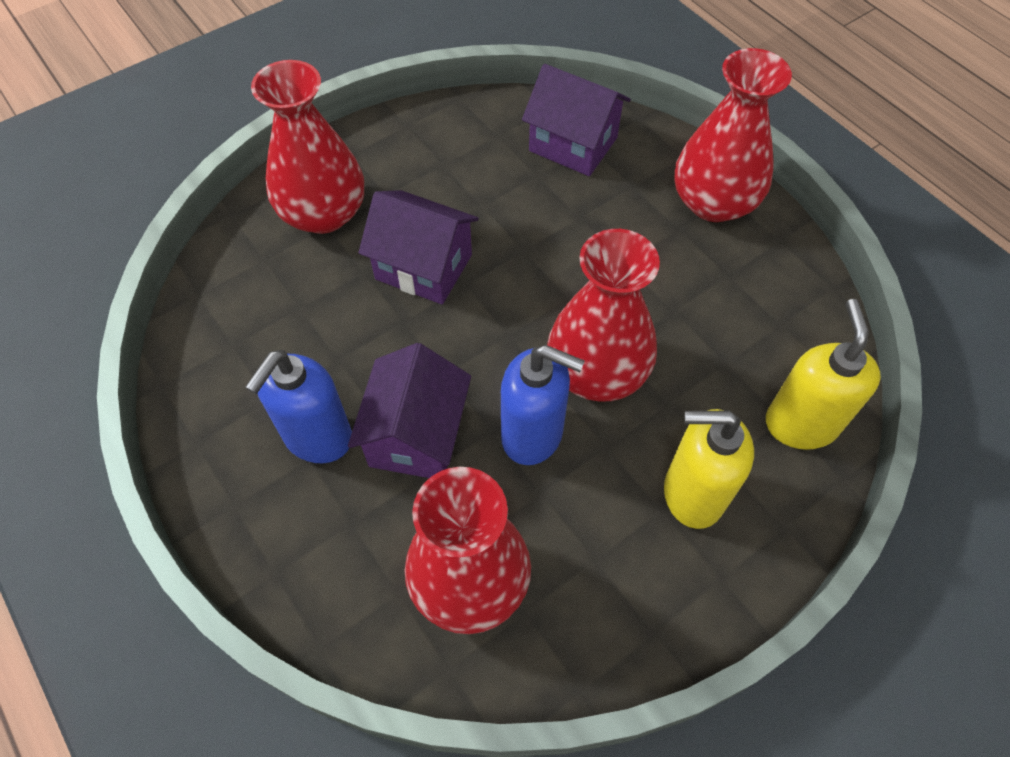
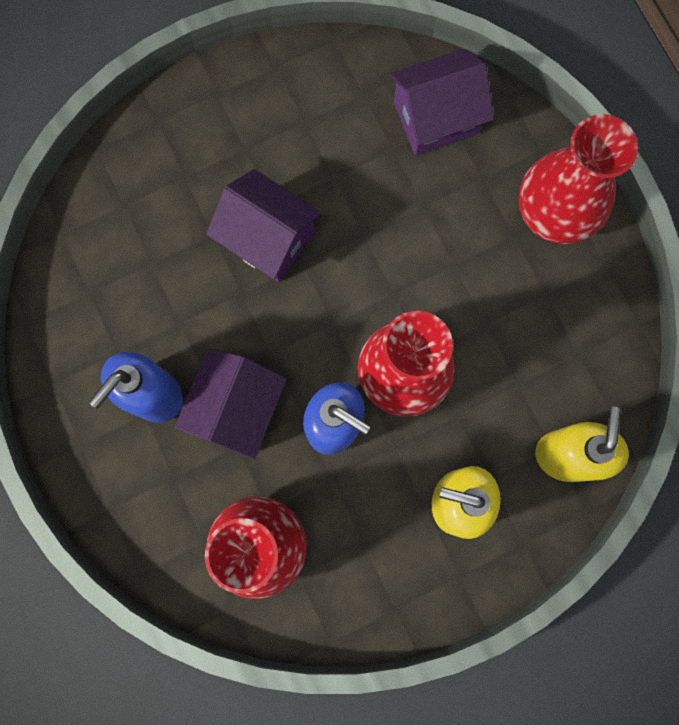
camera: 10 degrees right, 20 degrees up
(324, 213) = (183, 162): red vase -> none
(573, 144) = (436, 117): purple house -> purple house turned 60 degrees counterclockwise

